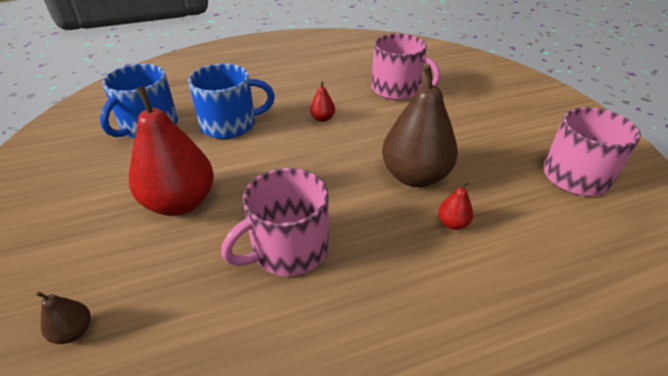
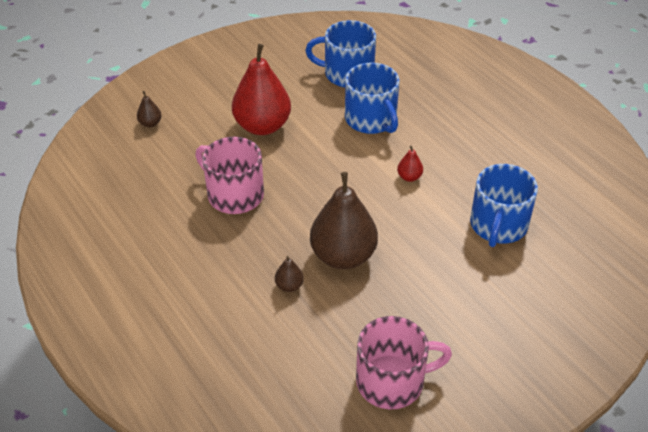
camera: 75 degrees right, 5 degrees up
(397, 89) = (498, 225): pink mug -> blue mug
(452, 223) = (289, 286): red pear -> brown pear

